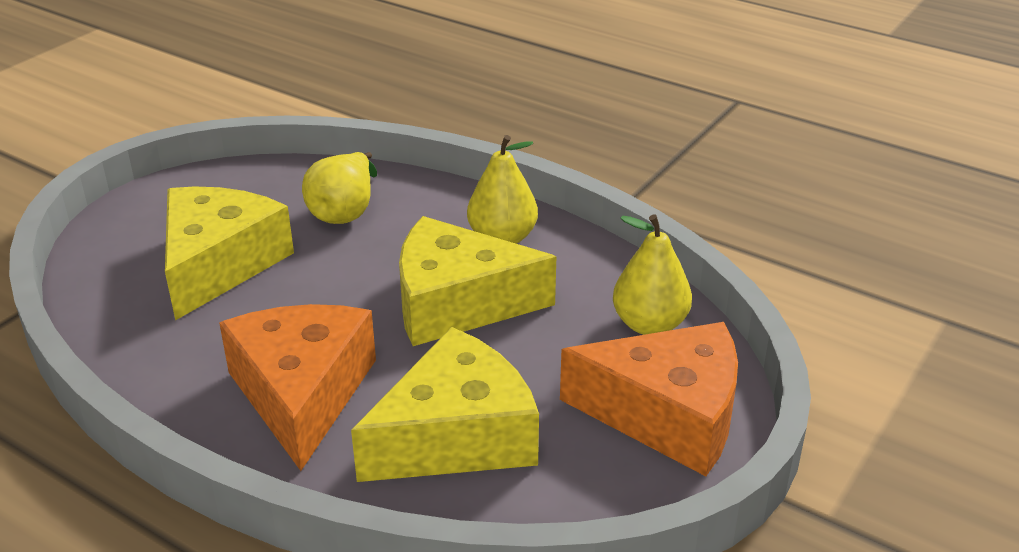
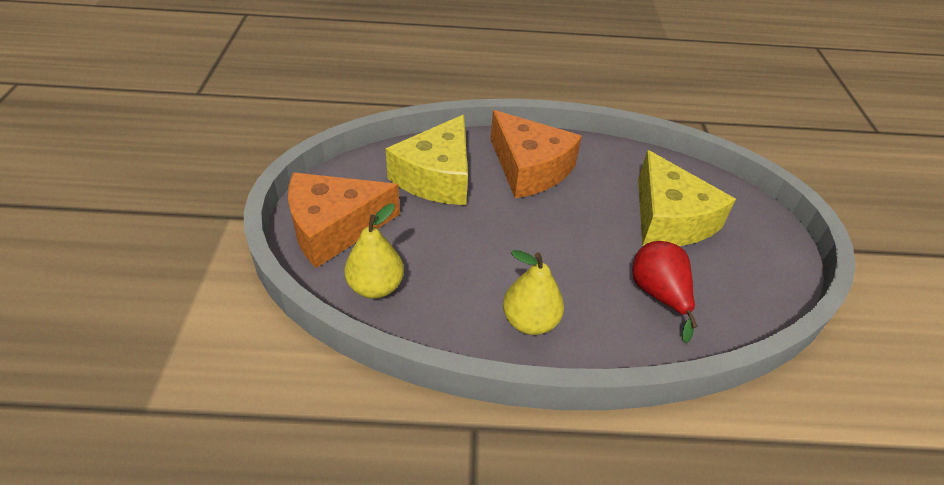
camera: 145 degrees right, 10 degrees up
(344, 212) = (659, 295): yellow pear -> red pear
(457, 303) = (507, 251): yellow cheese -> none

